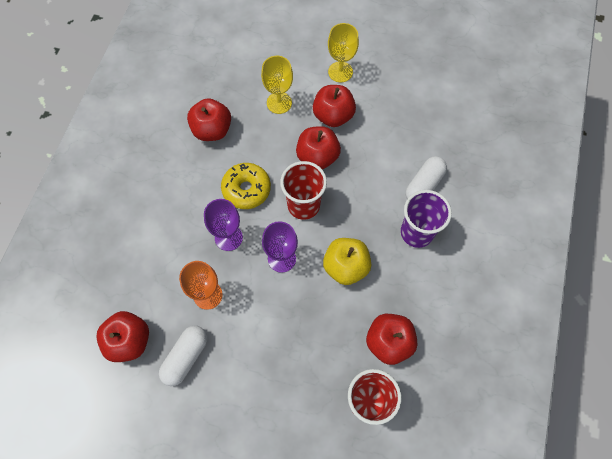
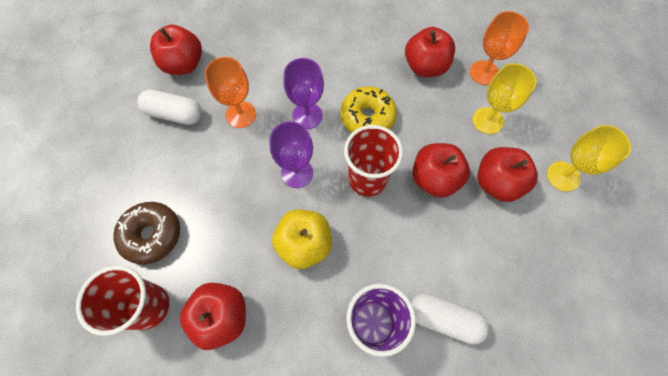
camera: 75 degrees right, 0 degrees up
(234, 89) = (484, 72): none -> orange goblet
(305, 392) = (152, 235): none -> brown donut

